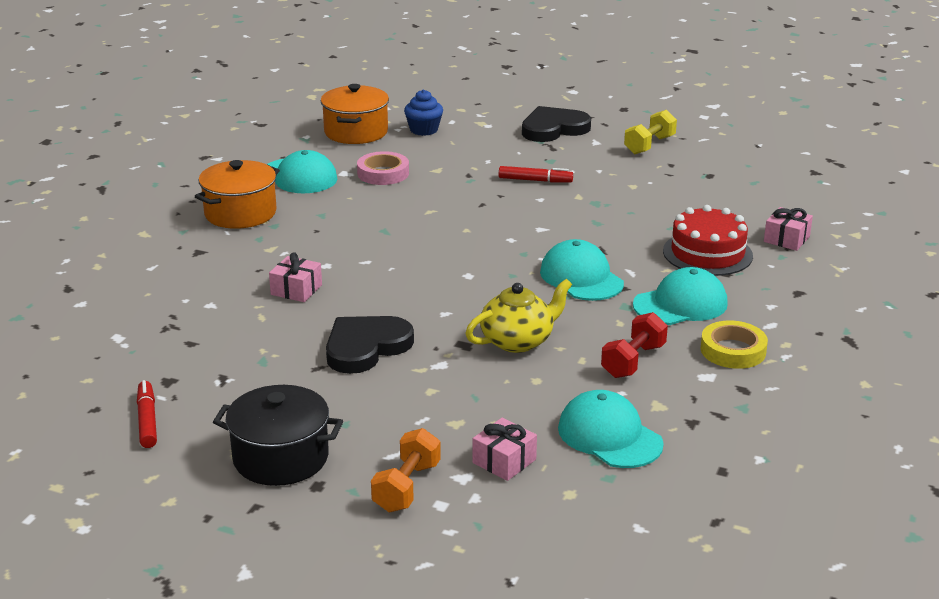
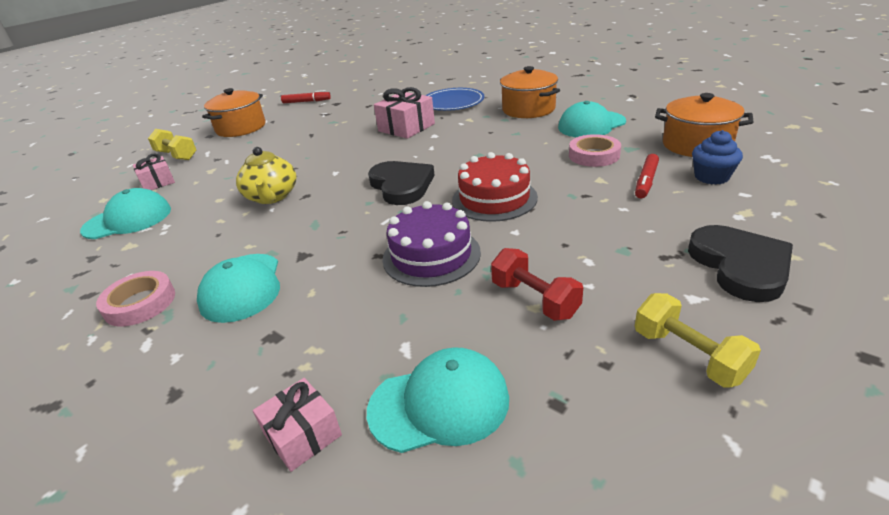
camera: 110 degrees right, 5 degrees up
(199, 269) = (452, 103): none -> blue plate
(281, 458) = (241, 128): black pot -> orange pot
(296, 290) = (406, 127): pink gift -> pink gift, size x1.59
(366, 347) = (318, 147): black heart -> black heart (401, 185)
(407, 487) = (176, 155): orange dumbbell -> yellow dumbbell
(535, 180) = (564, 233): red marker -> red marker (646, 181)
(581, 277) = (337, 236): turquoise cap -> turquoise cap (439, 404)
(591, 228) = (431, 255): none -> purple cake
(633, 361) = (191, 243): red dumbbell -> red dumbbell (534, 299)
(707, 253) = (321, 334): red cake -> red cake (494, 198)
(733, 350) = (140, 303): yellow tape -> pink tape

